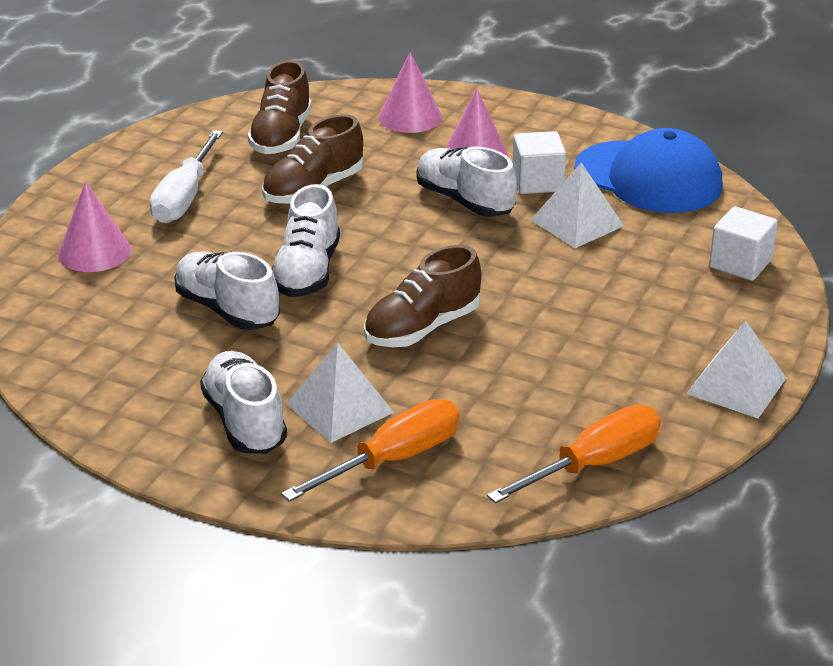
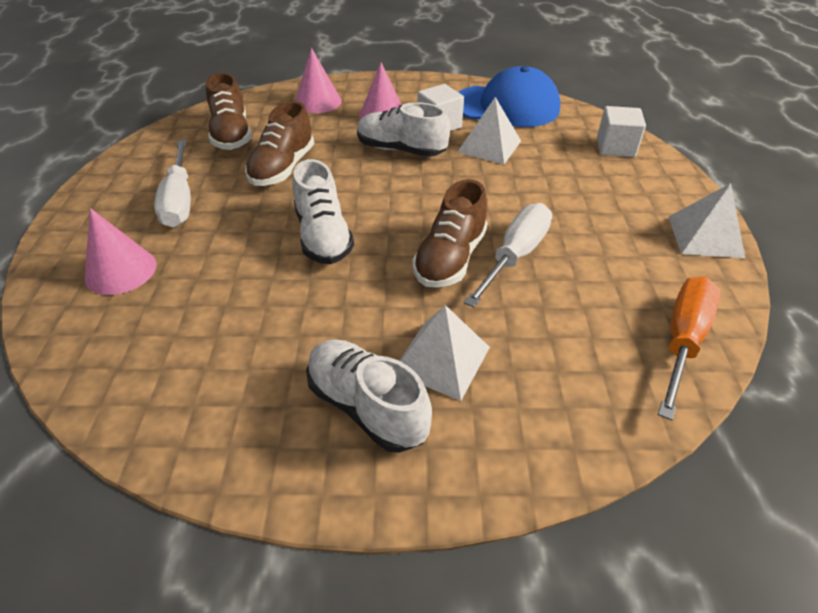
camera: 25 degrees left, 10 degrees up
(227, 310) = (277, 291): white shoe -> none
(394, 459) = (528, 397): orange screwdriver -> none
(496, 344) = (516, 255): none -> white screwdriver

